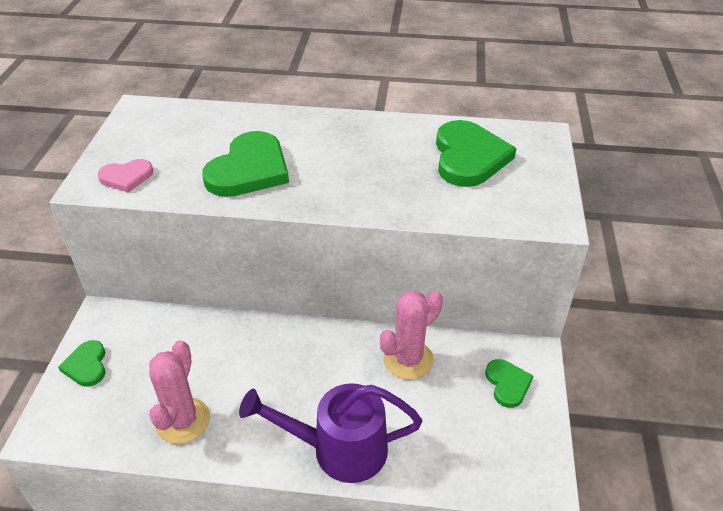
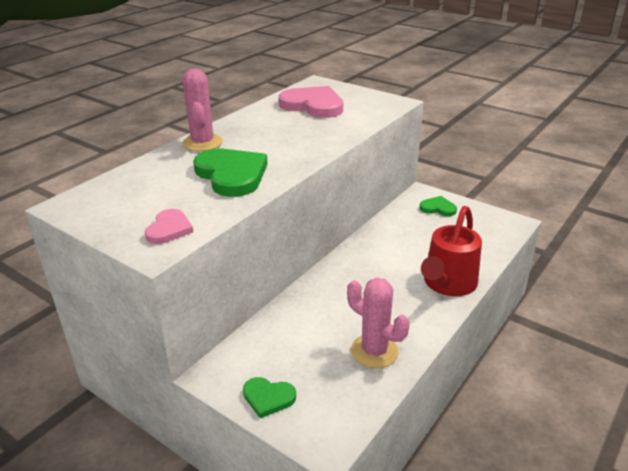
camera: 60 degrees left, 10 degrees down
(338, 449) = (447, 284): purple watering can -> red watering can
(408, 359) = (393, 235): pink cactus -> pink cactus (202, 143)
(469, 157) = (313, 105): green heart -> pink heart

